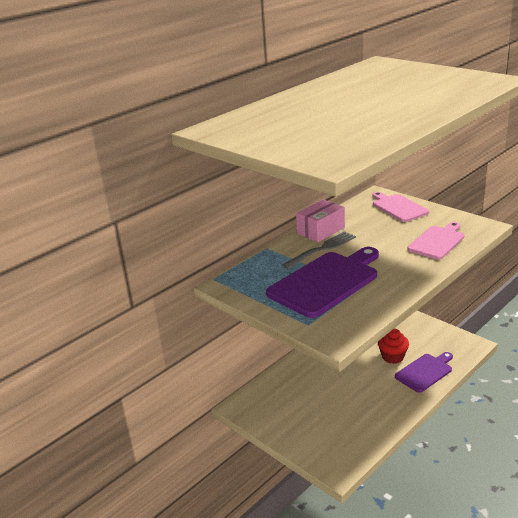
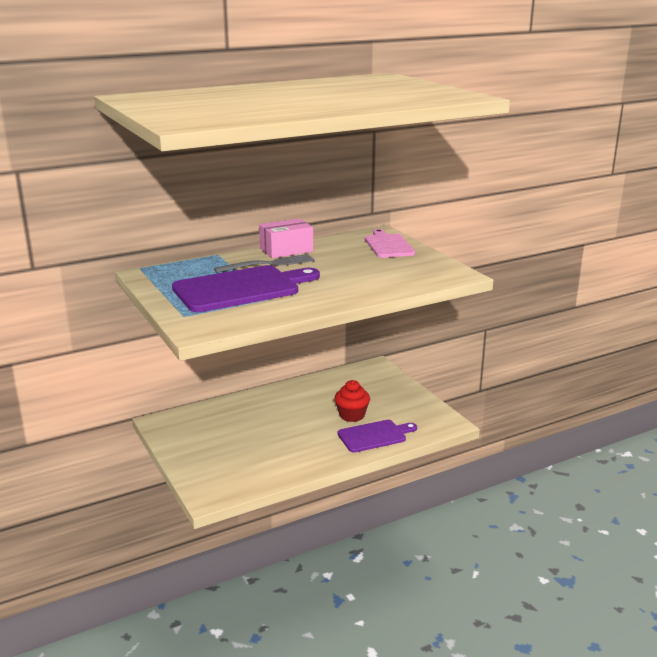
camera: 15 degrees right, 5 degrees down
(437, 241) = (393, 278): pink cutting board -> none

